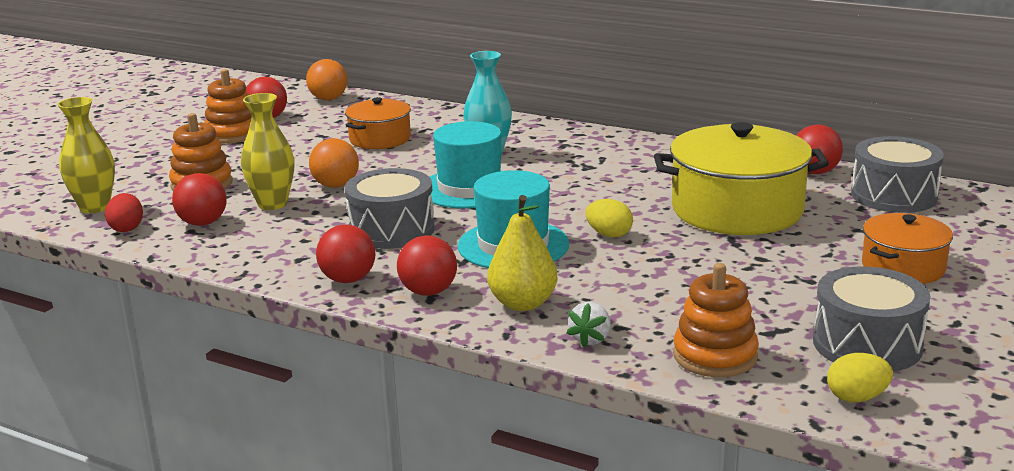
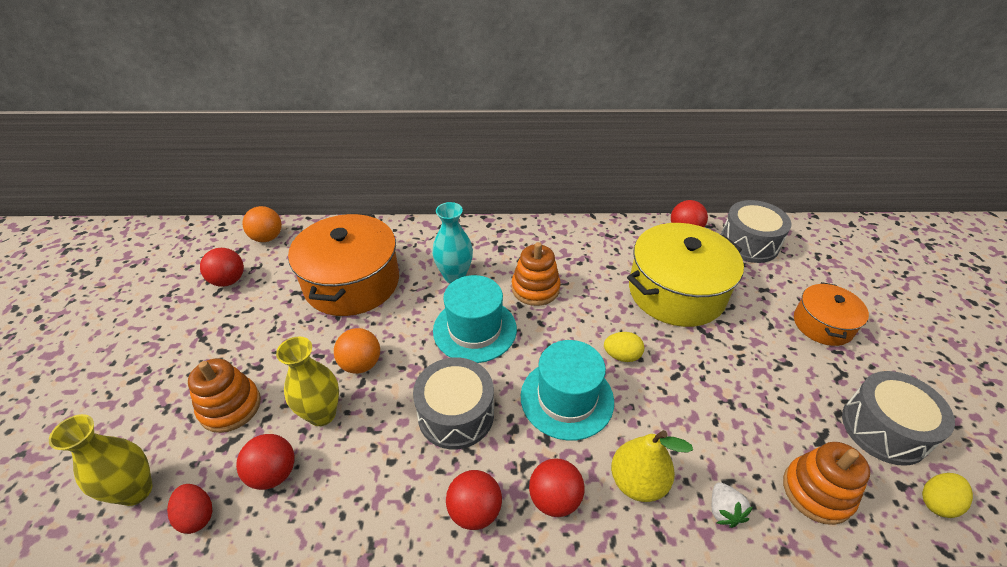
camera: 30 degrees left, 20 degrees up
(233, 134) = (210, 315): orange stacking toy -> orange stacking toy (535, 288)
(380, 139) = (352, 282): orange pot -> orange pot, size x1.80

